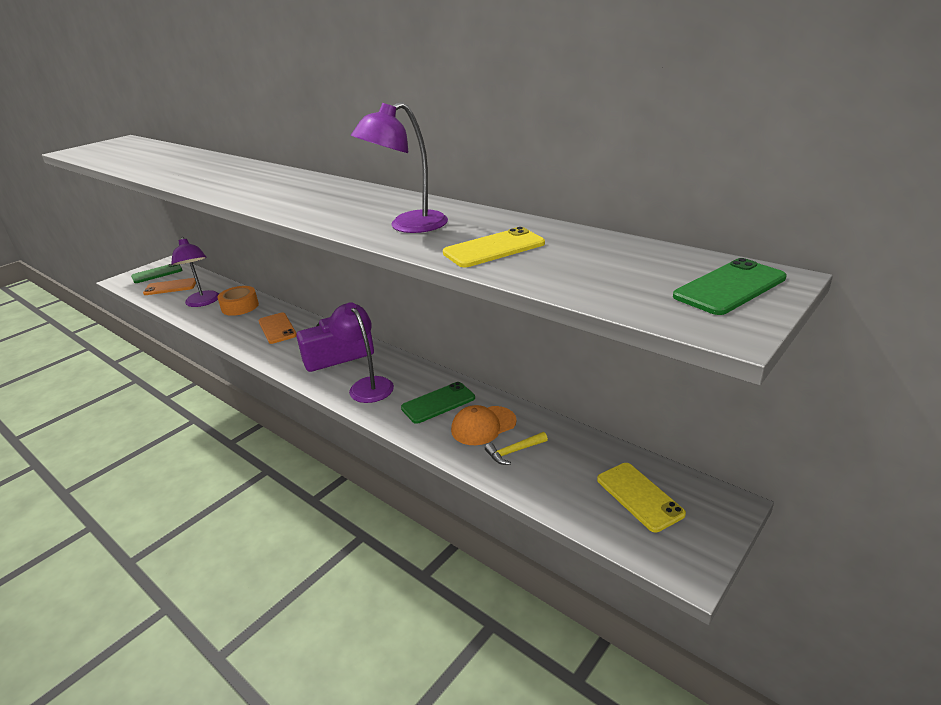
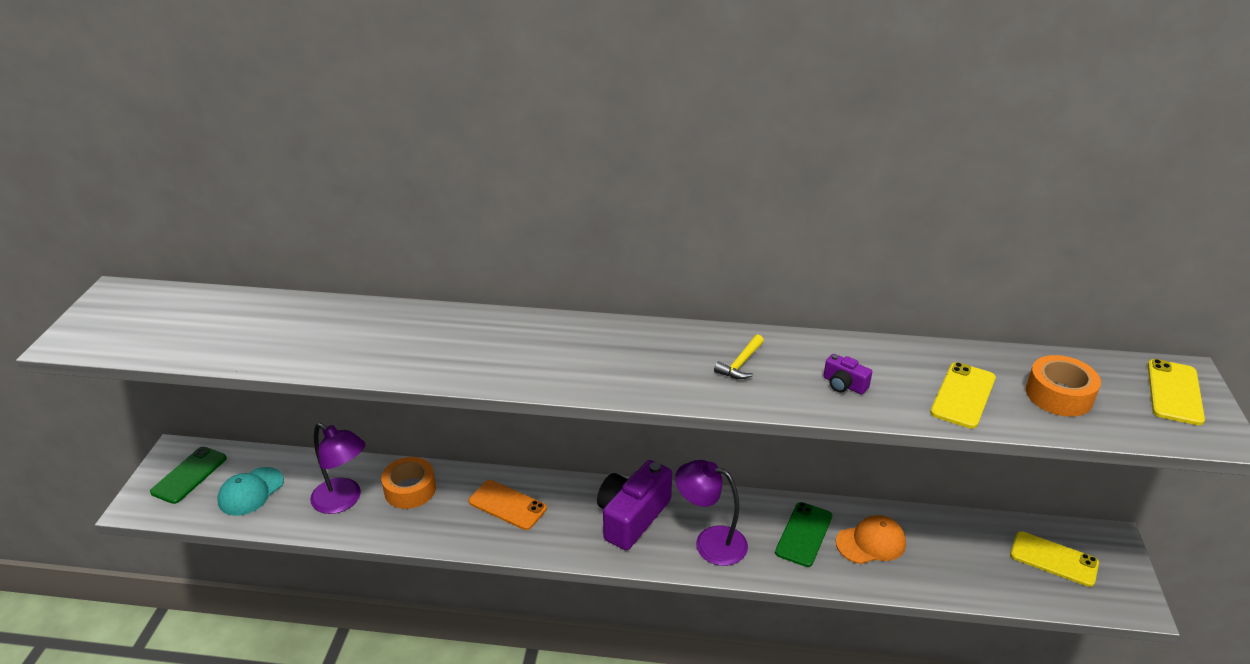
camera: 35 degrees left, 5 degrees up
(170, 287) = (250, 491): orange phone -> turquoise cap
(408, 226) = (844, 385): purple lamp -> purple camera
(483, 426) = (871, 543): orange cap -> orange cap turned 135 degrees counterclockwise
(514, 451) = (924, 559): yellow hammer -> yellow hammer (740, 364)
(588, 265) = (1059, 395): none -> orange tape
(730, 287) = (1174, 392): green phone -> yellow phone

